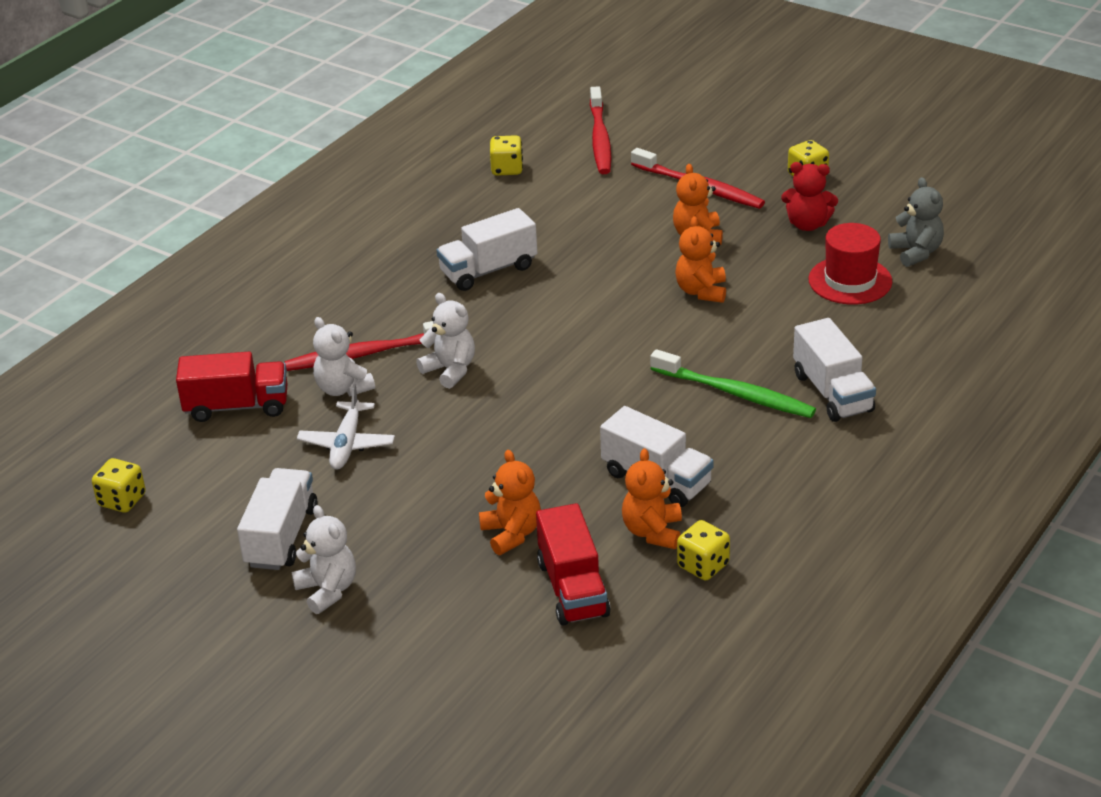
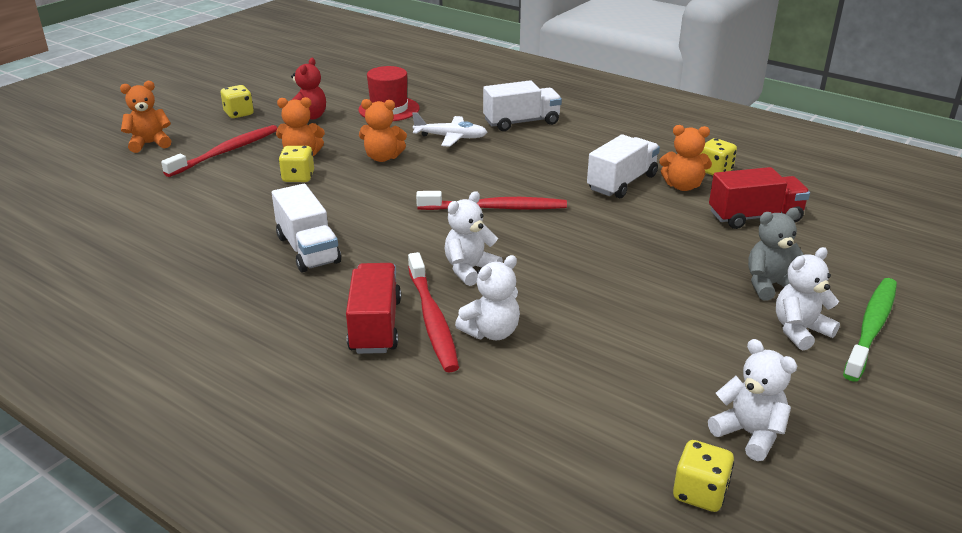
camera: 90 degrees left, 5 degrees down
(182, 535) = (749, 434): none -> white teddy bear
(237, 406) = (516, 407): red truck -> red truck (375, 326)
(281, 537) = (733, 362): white truck -> none
(347, 444) = (584, 327): white plane -> white plane (451, 137)
(507, 169) = (123, 238): yellow dice -> yellow dice (298, 177)
(511, 534) = (698, 241): orange teddy bear -> orange teddy bear (150, 144)
(600, 139) = (107, 191): red toothbrush -> red toothbrush (496, 208)
(736, 393) = (519, 152): green toothbrush -> green toothbrush (871, 327)
(916, 252) = (363, 89): grey teddy bear -> grey teddy bear (769, 285)

